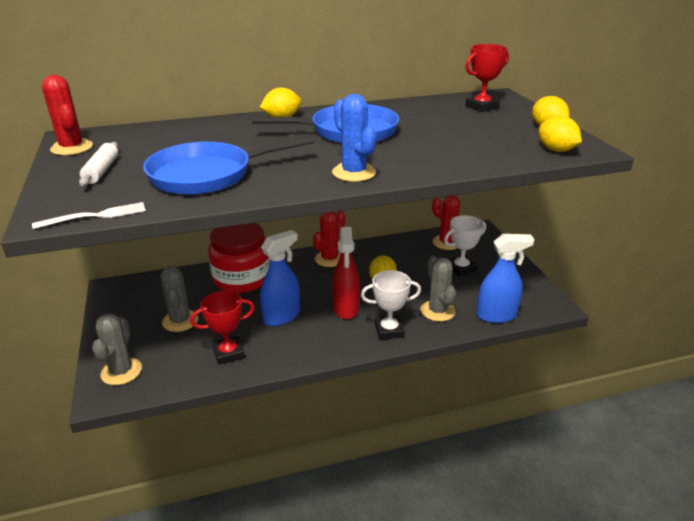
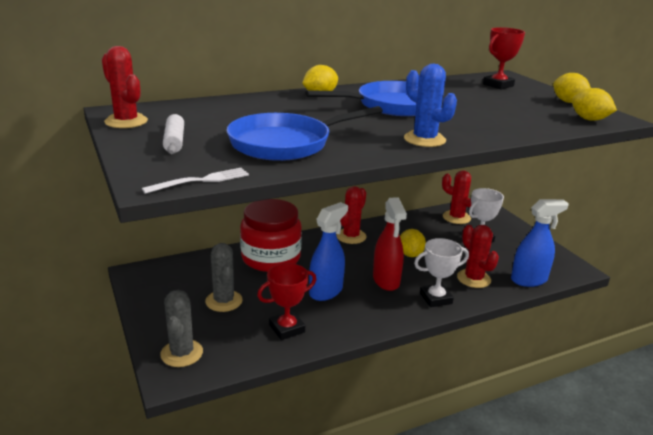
camera: 10 degrees left, 5 degrees down
(437, 311) = (473, 279): grey cactus -> red cactus

